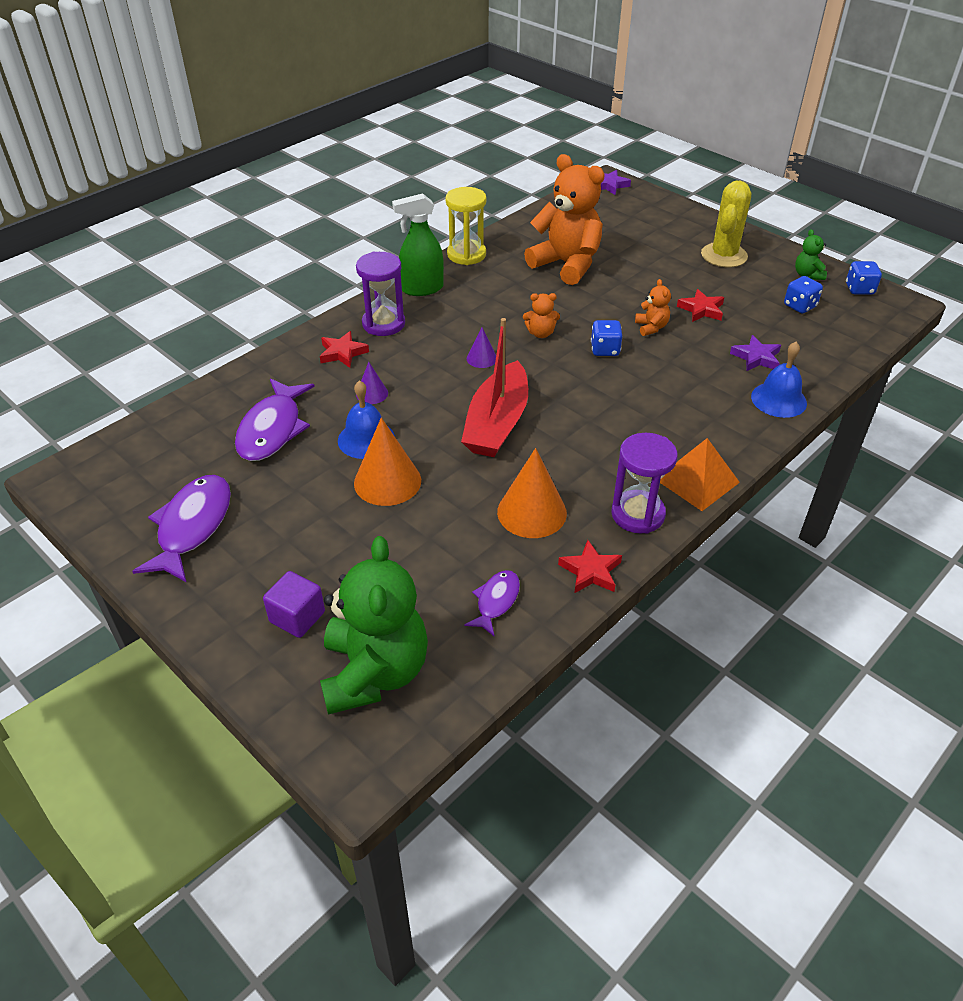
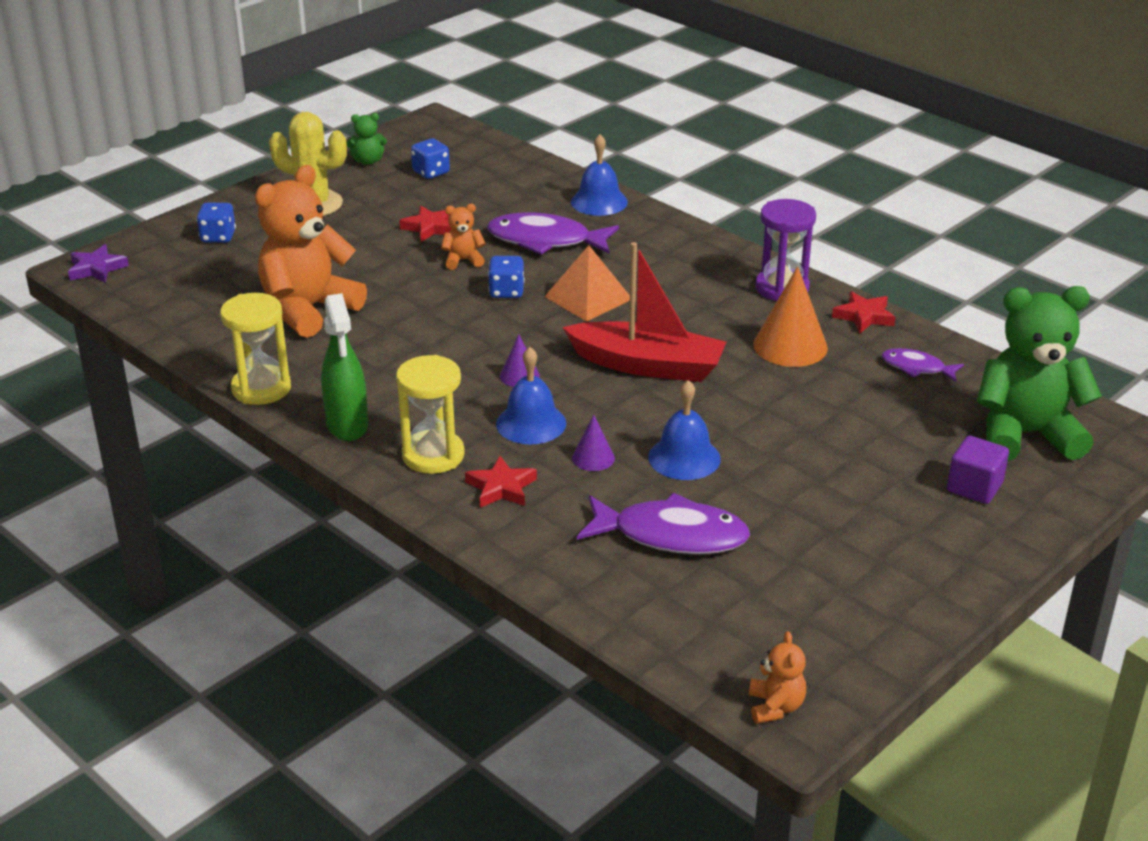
camera: 90 degrees left, 10 degrees down
(192, 527) = (861, 581): purple fish -> purple fish (545, 241)
(383, 324) = (433, 455): purple hourglass -> yellow hourglass
(387, 481) = (757, 438): orange cone -> none
(418, 364) = (531, 423): none -> blue bell
(541, 333) = (468, 333): orange teddy bear -> orange teddy bear (775, 707)
(697, 480) = (728, 254): orange pyramid -> orange pyramid (588, 297)
(756, 357) = (526, 205): purple star -> none
(859, 289) = (403, 138): blue dice -> blue dice (218, 237)

